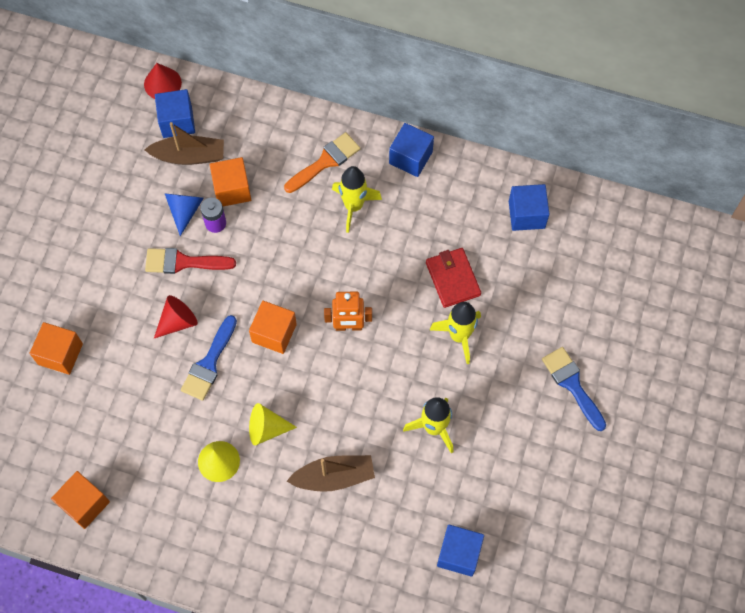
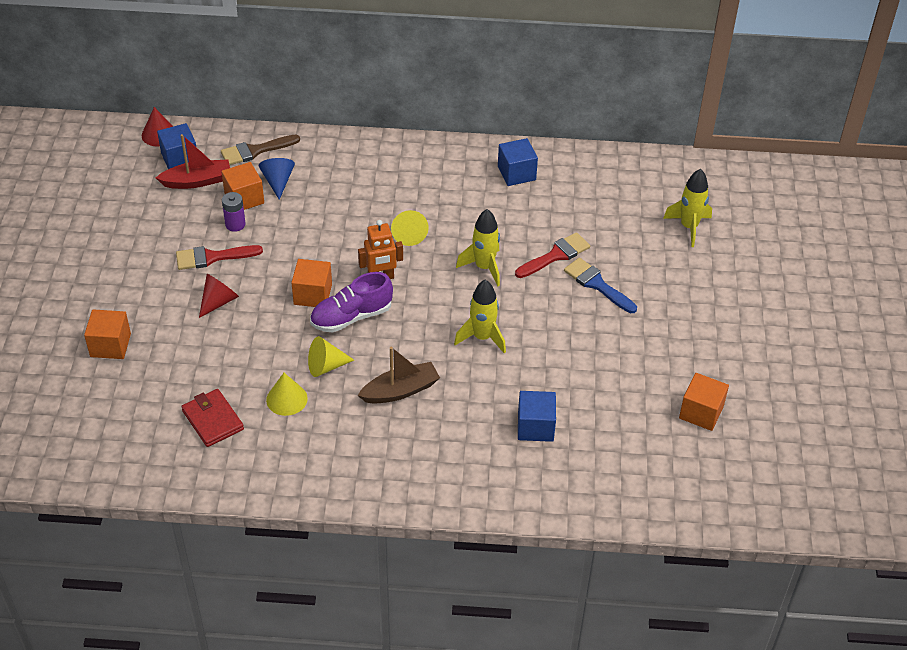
camera: 15 degrees left, 20 degrees down
(84, 504) = (163, 456): orange cube -> orange cube (701, 412)
(185, 210) = (204, 220): blue cone -> blue cone (278, 181)
(189, 156) = (197, 181): brown boat -> red boat
(209, 363) = (257, 327): blue brush -> none
(257, 126) = (255, 151): none -> brown brush
(307, 371) = (351, 317): none -> purple shoe
(325, 162) = (325, 165): orange brush -> none
(353, 206) = (360, 192): yellow rocket -> yellow rocket (688, 227)
(391, 274) = (409, 234): none -> yellow cone
(410, 157) = (401, 151): blue cube -> none
(453, 279) = (465, 228): red wallet -> red wallet (213, 420)
(539, 336) = (555, 255): none -> red brush

